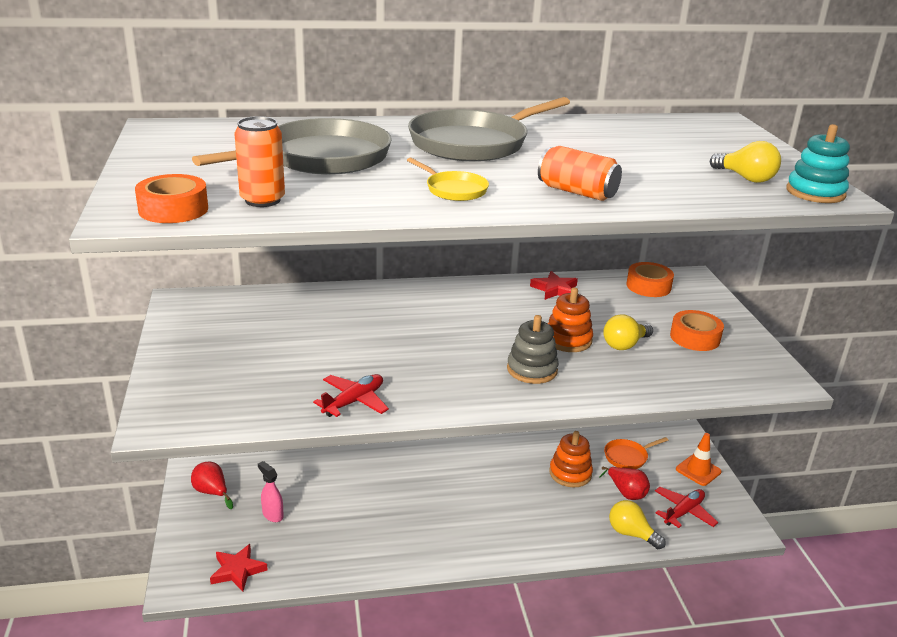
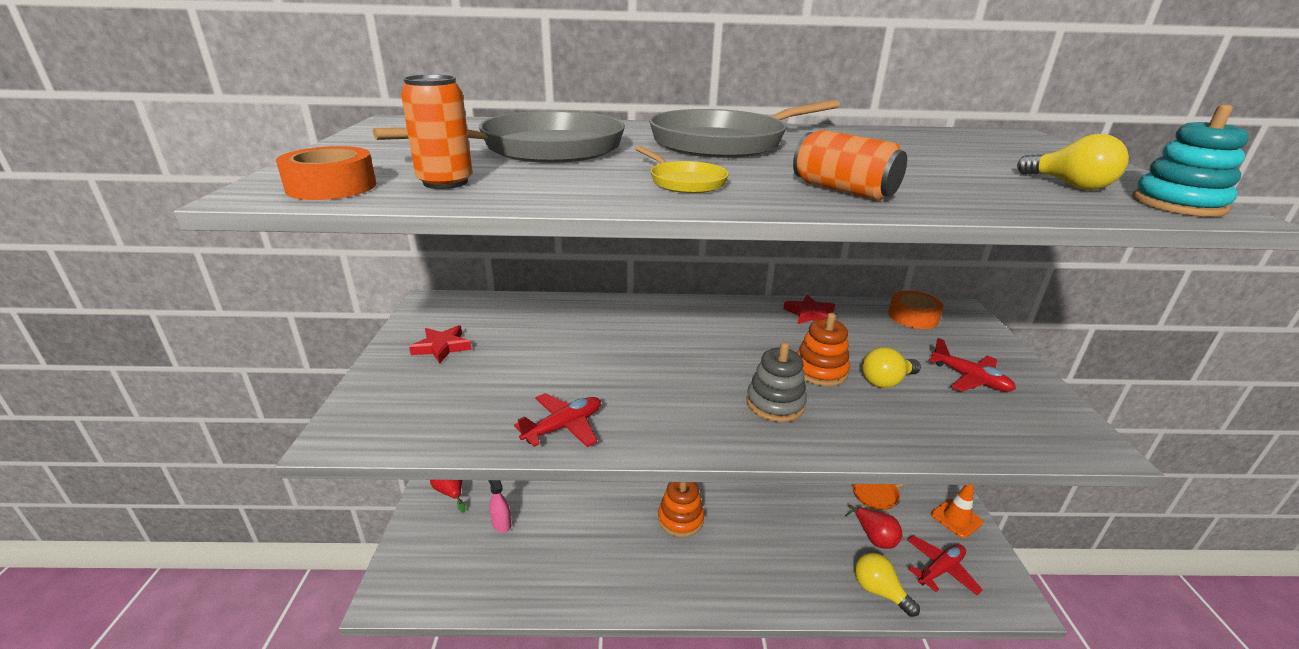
camera: 10 degrees right, 0 degrees up
(237, 570) = (449, 586): red star -> red star (442, 347)
(570, 473) = (814, 508): orange stacking toy -> orange stacking toy (680, 519)
(695, 338) = (970, 379): orange tape -> red plane

